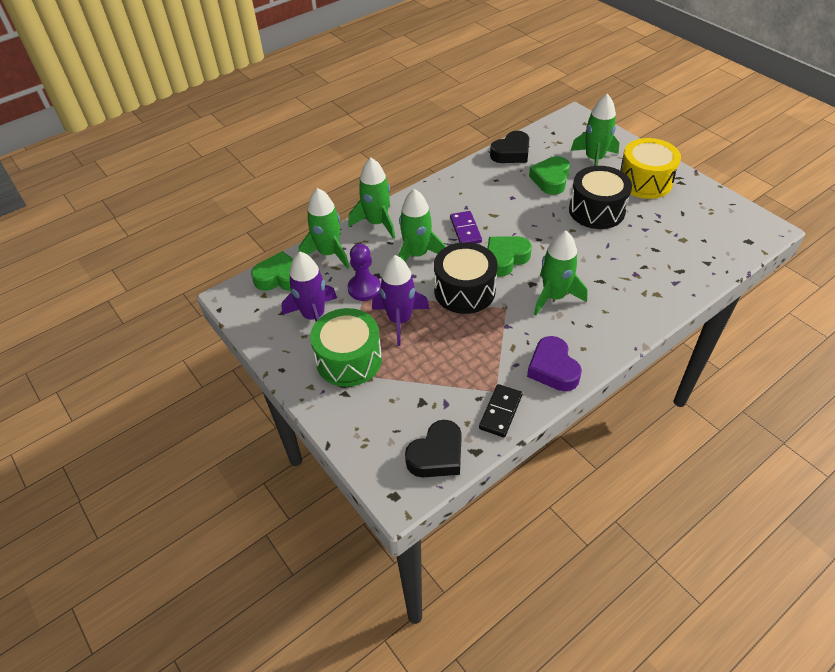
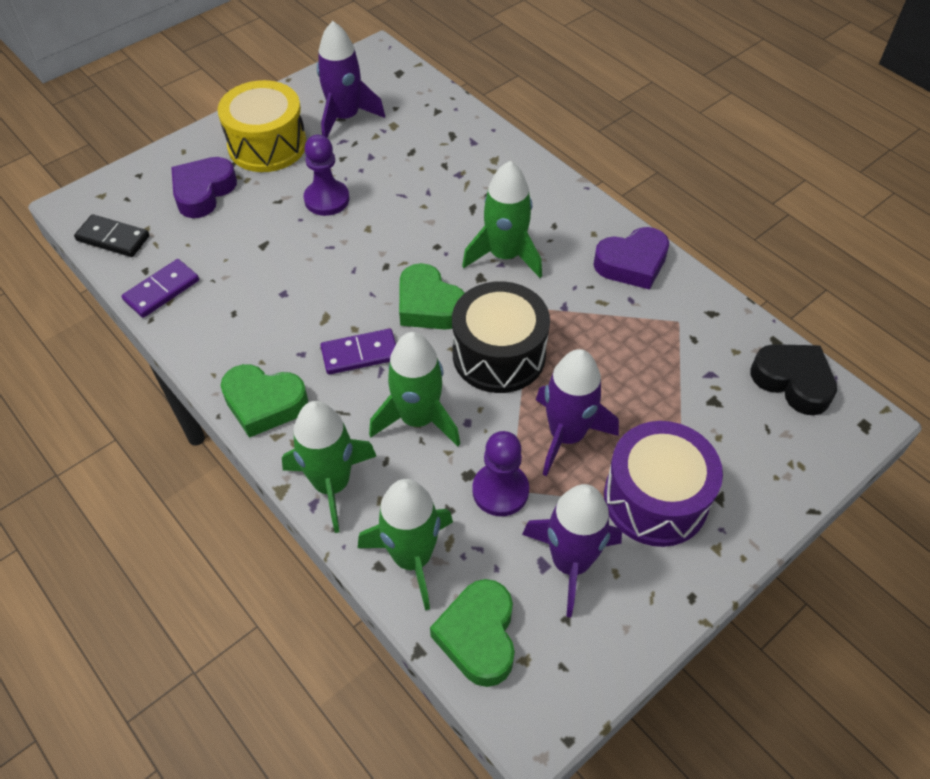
camera: 95 degrees left, 5 degrees up
(349, 359) = (655, 499): green drum -> purple drum
(500, 412) = (711, 317): black domino -> black domino (113, 238)
(511, 153) = (162, 290): black heart -> purple domino
(550, 179) = (245, 244): green heart -> green heart (264, 403)
(594, 159) = (203, 192): green rocket -> purple heart
(596, 210) = (327, 199): black drum -> purple pawn
(684, 215) = (345, 117): none -> purple rocket

